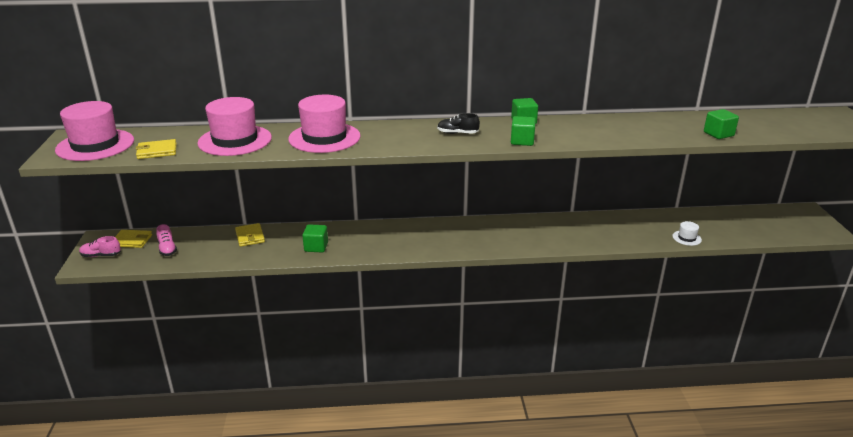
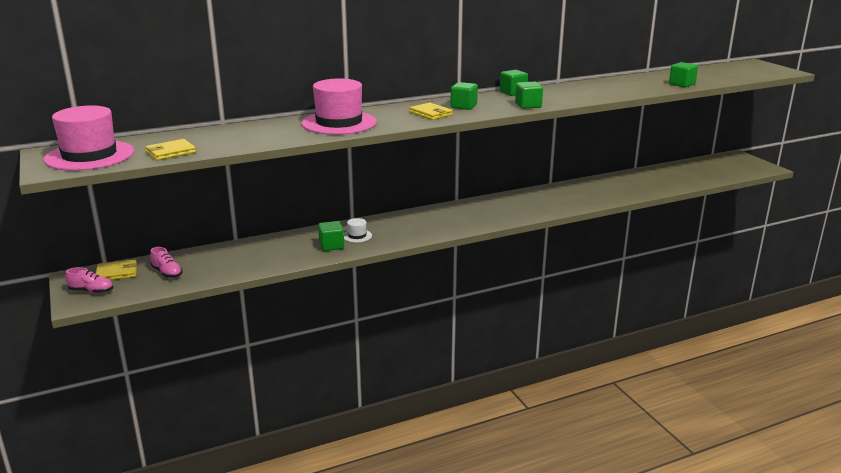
camera: 20 degrees left, 5 degrees down
(101, 255) = (91, 291): pink shoe -> pink shoe turned 150 degrees counterclockwise
(235, 140) = (247, 135): pink hat -> none
(250, 236) = (252, 248): yellow wallet -> yellow wallet (430, 113)
(457, 133) = (463, 106): black shoe -> green cube
(686, 238) = (661, 188): white hat -> white hat (357, 236)

